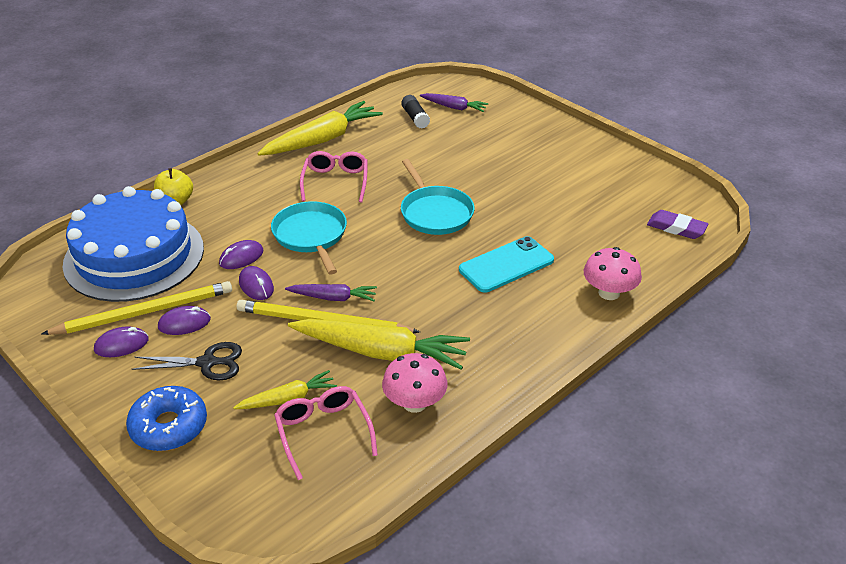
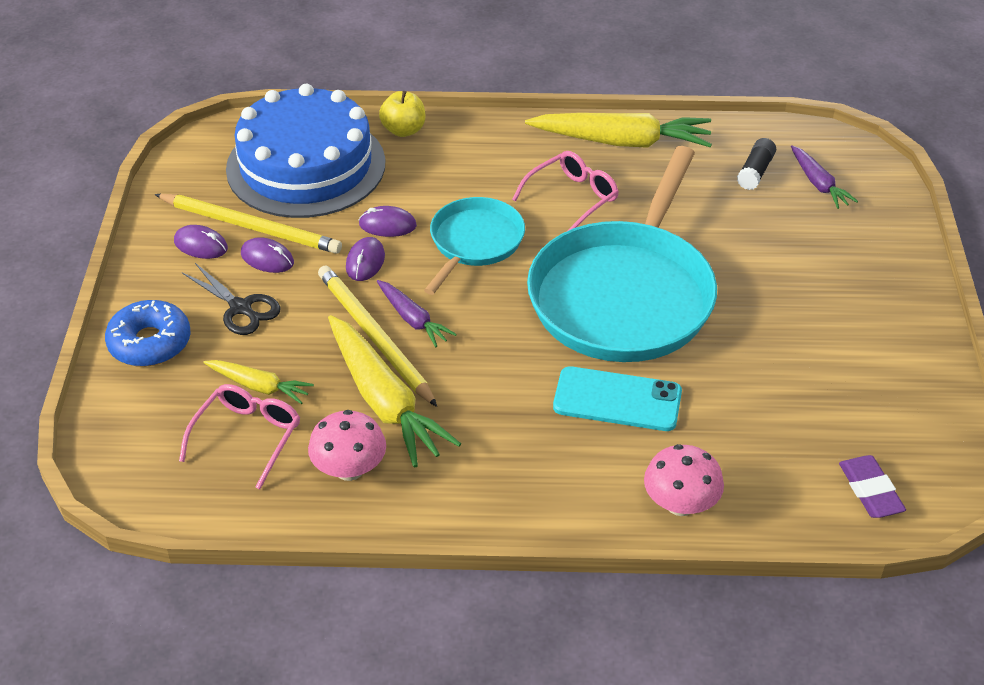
camera: 45 degrees right, 5 degrees up
(435, 213) = (624, 296): turquoise pan -> turquoise pan, size x1.89

